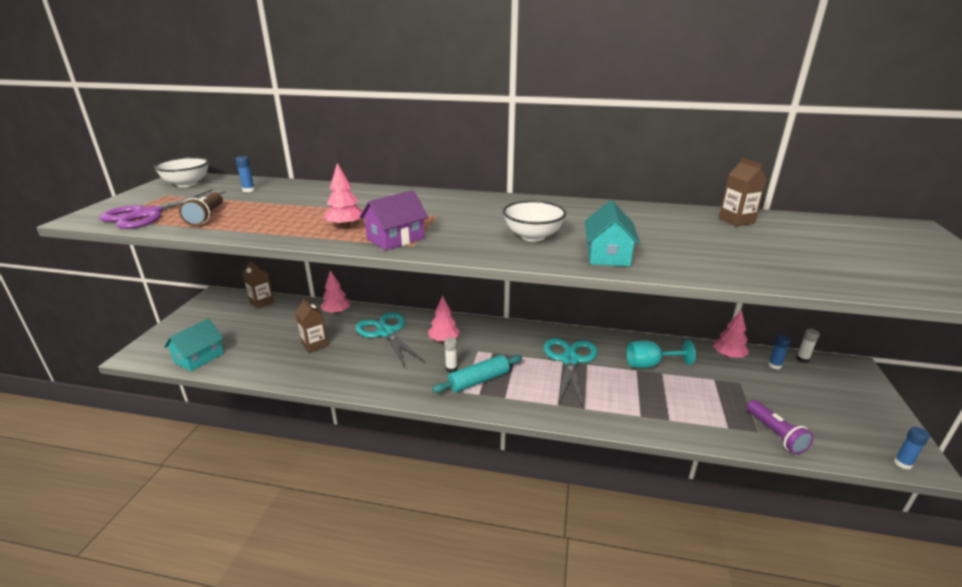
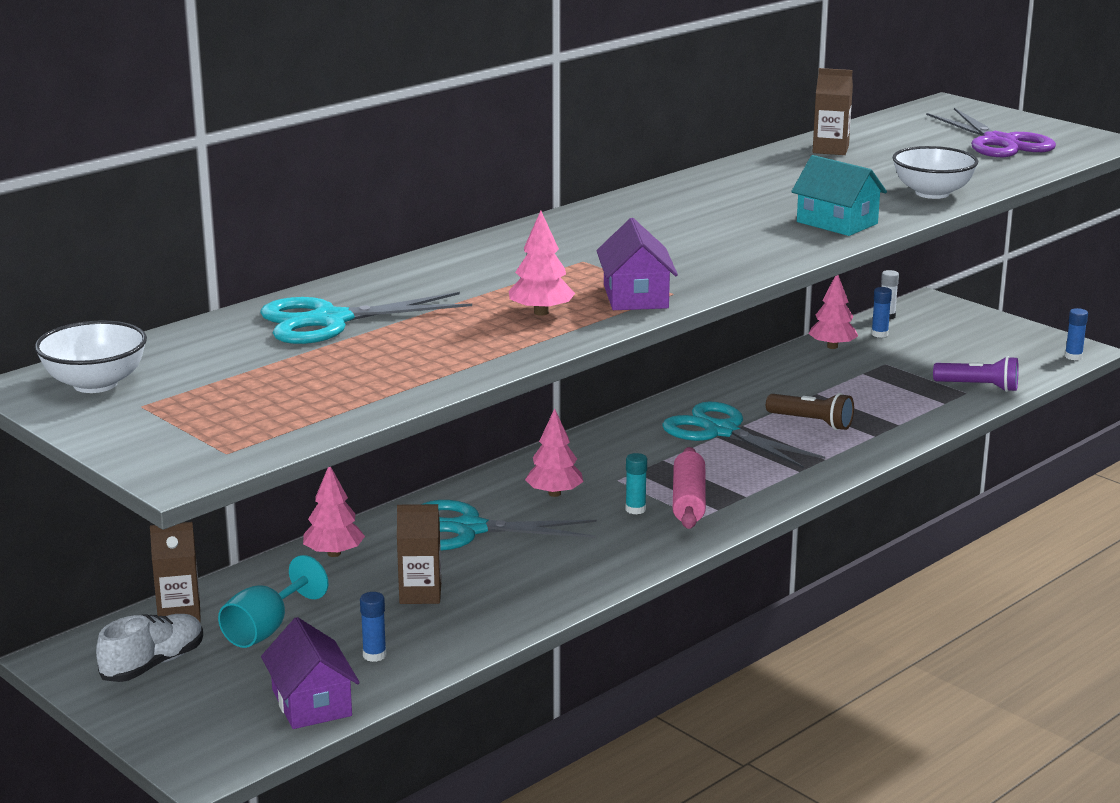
camera: 55 degrees left, 5 degrees down
(148, 214) = (249, 424): purple scissors -> purple scissors (999, 142)
(199, 357) = (312, 703): turquoise house -> purple house
(206, 217) = (341, 386): brown flashlight -> brown flashlight (812, 422)
(218, 313) = (153, 664): none -> white shoe
(248, 190) = (237, 345): blue glue stick -> blue glue stick (374, 655)
(293, 195) = (330, 321): none -> turquoise scissors
(451, 368) = (635, 509): white glue stick -> turquoise glue stick
(479, 380) = (688, 500): turquoise rolling pin -> pink rolling pin
(533, 236) = (735, 236): white bowl -> white bowl (932, 193)
(650, 364) = (792, 392): turquoise goblet -> turquoise goblet (265, 629)

